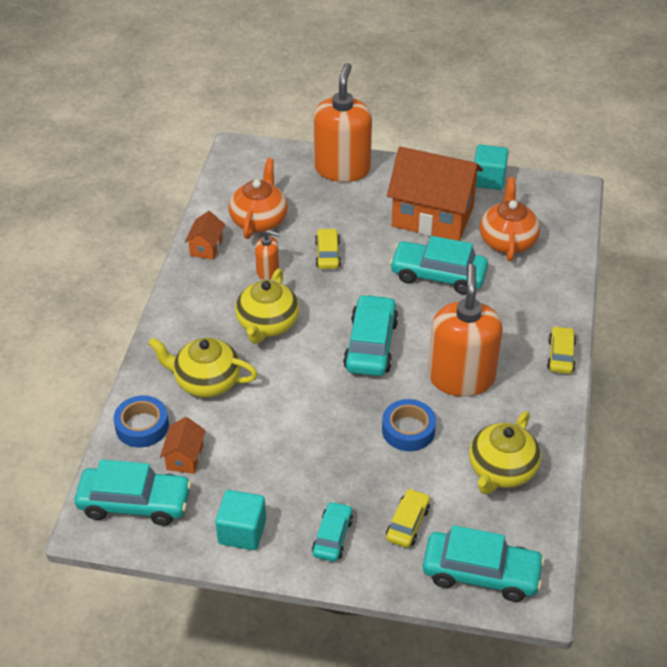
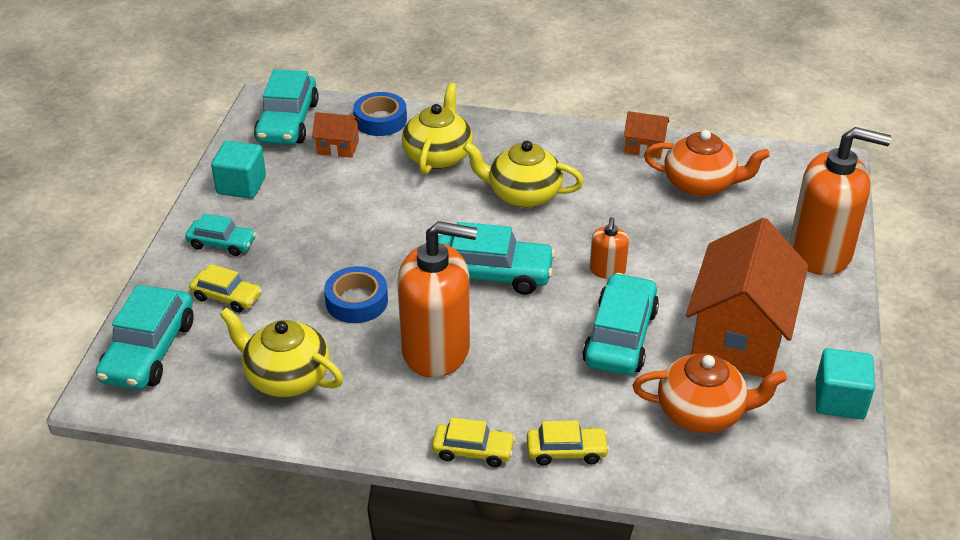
camera: 90 degrees right, 5 degrees down
(268, 271) = (611, 193): orange soap dispenser -> orange soap dispenser (607, 270)
(328, 254) = (646, 239): yellow car -> yellow car (566, 451)

